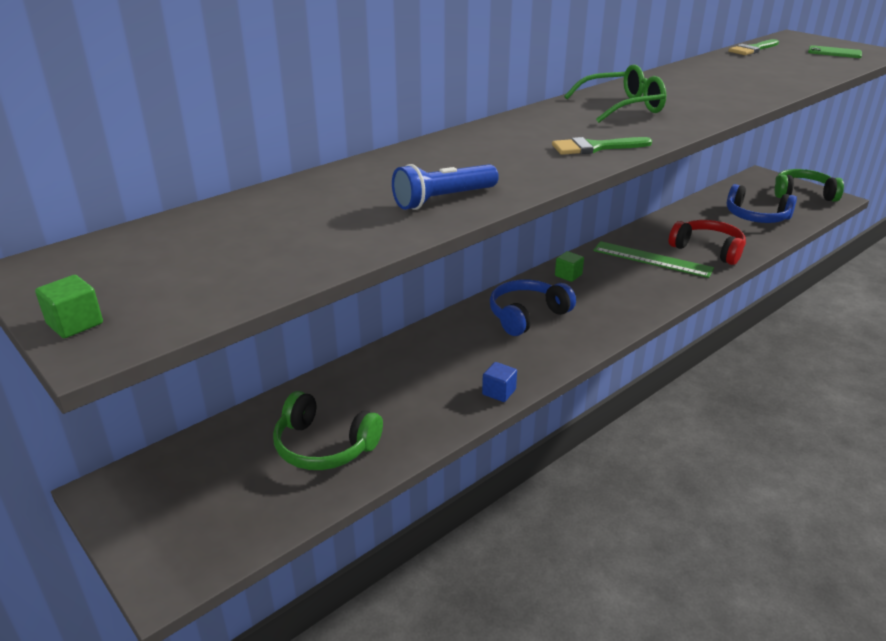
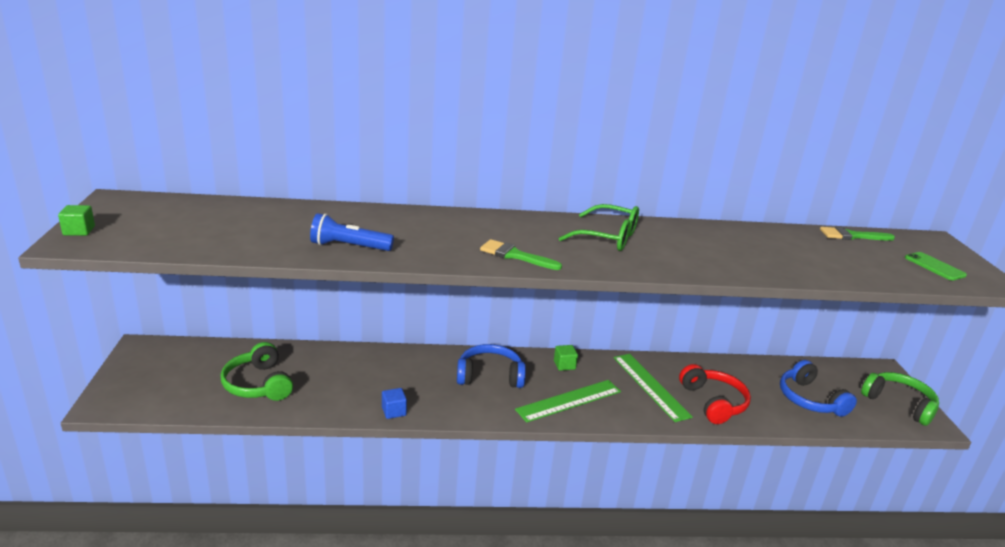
camera: 35 degrees right, 5 degrees down
(617, 302) = (569, 400): none -> green ruler

